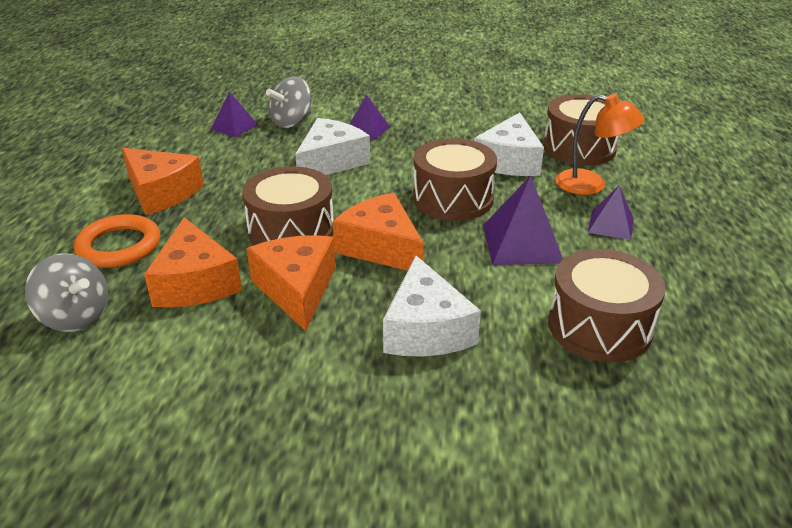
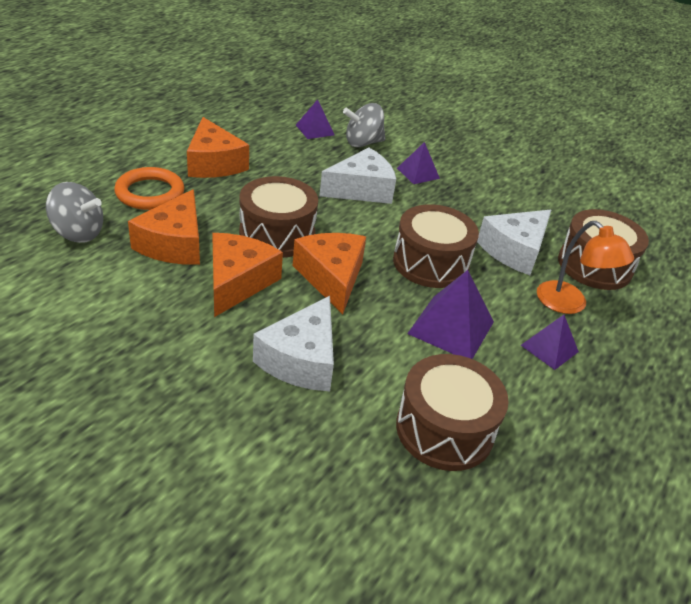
camera: 25 degrees right, 5 degrees up
(75, 317) = (78, 233): grey spinning top -> grey spinning top turned 45 degrees counterclockwise

